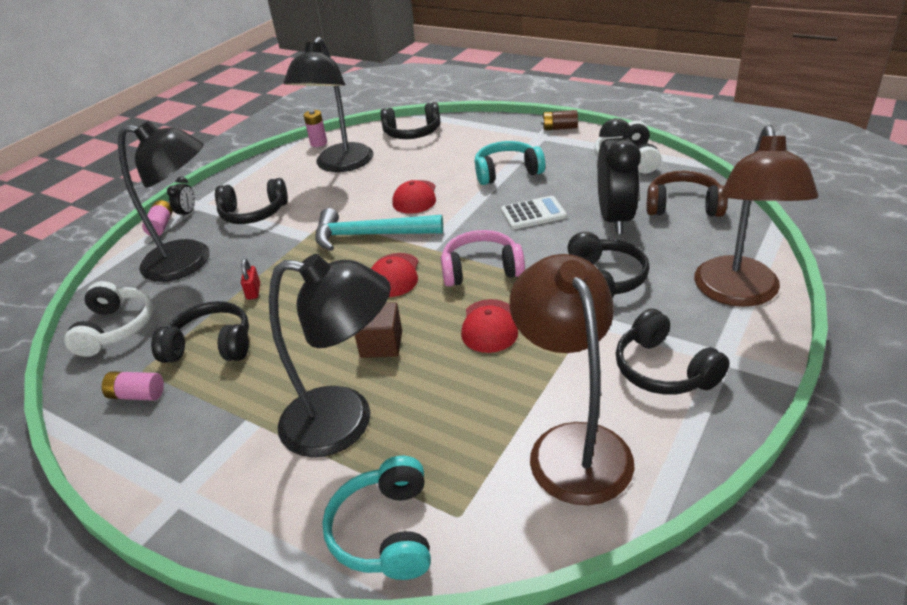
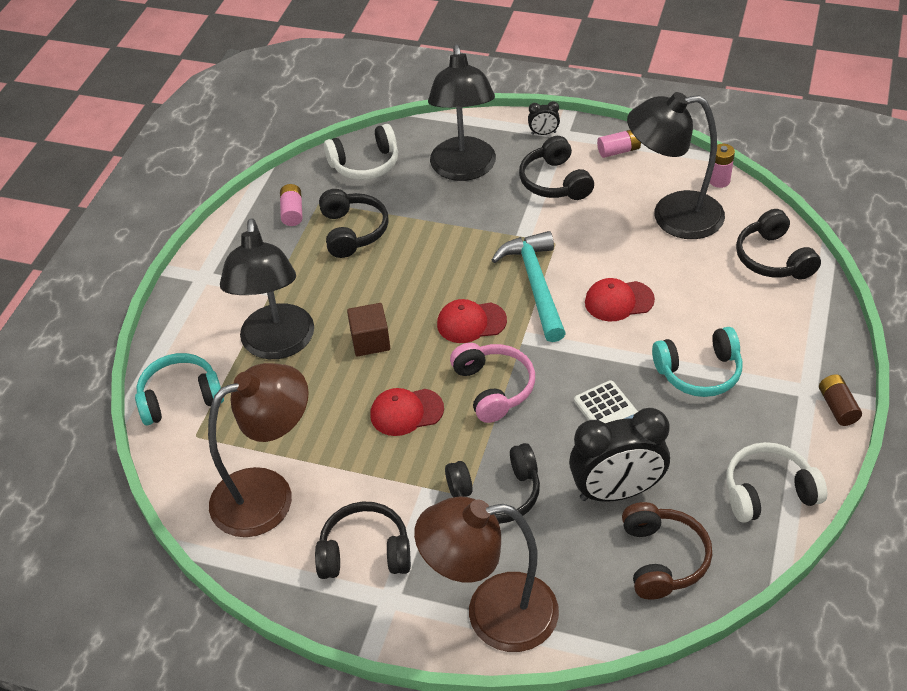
camera: 75 degrees right, 10 degrees up
(161, 226) = (517, 124): pink battery -> pink battery (619, 151)
(253, 291) = (428, 230): red padlock -> none
(507, 172) = (699, 372): turquoise headphones -> turquoise headphones turned 105 degrees clockwise
(663, 369) = (365, 552): black headphones -> black headphones turned 45 degrees clockwise

